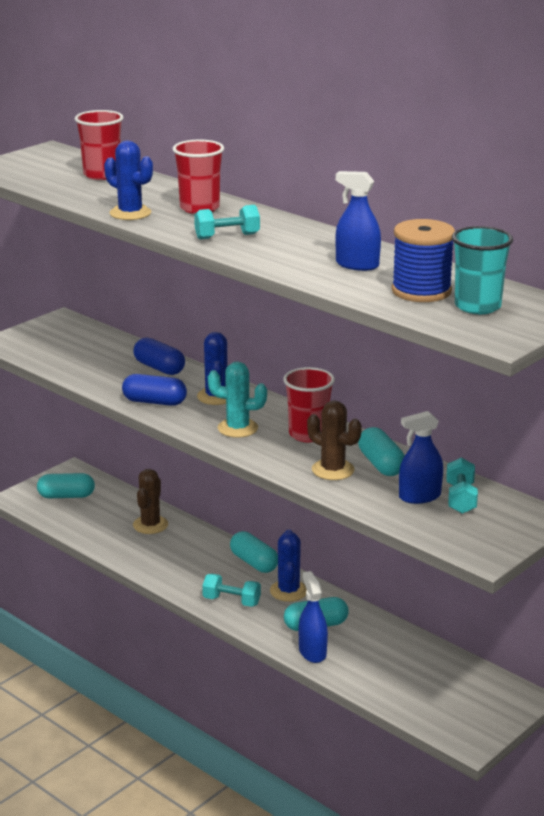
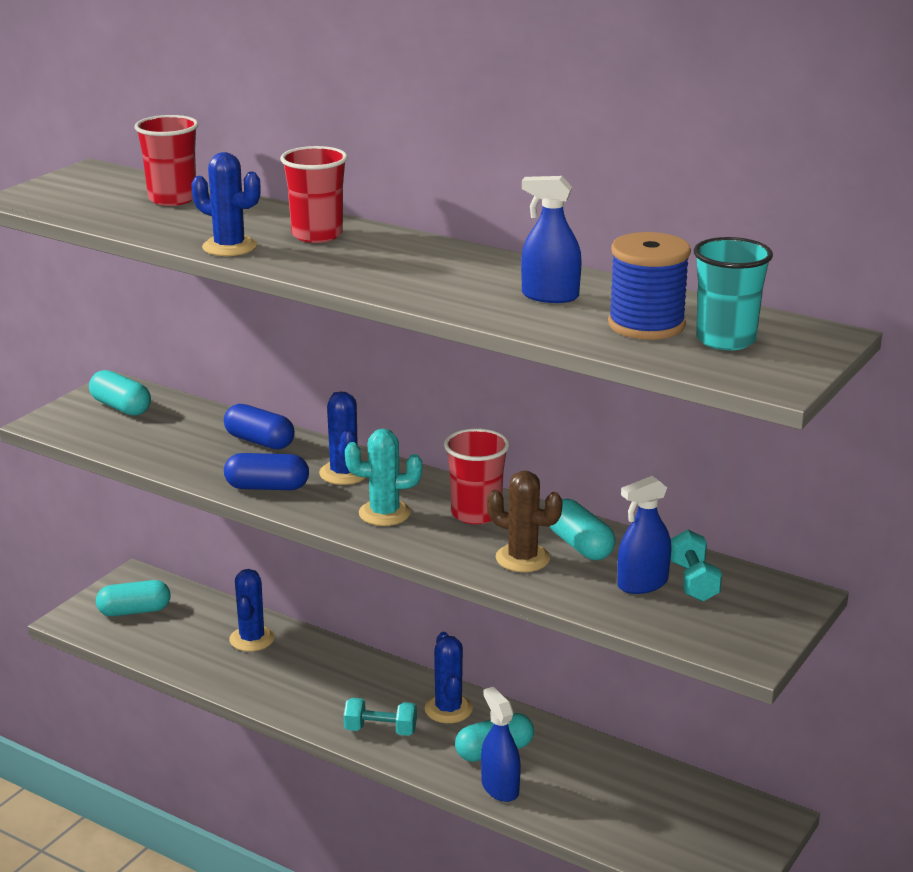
camera: 10 degrees left, 0 degrees up
(150, 525) = (252, 639): brown cactus -> blue cactus
(227, 236) = (368, 269): turquoise dumbbell -> none
(254, 563) = (395, 676): turquoise capsule -> turquoise capsule (121, 407)

